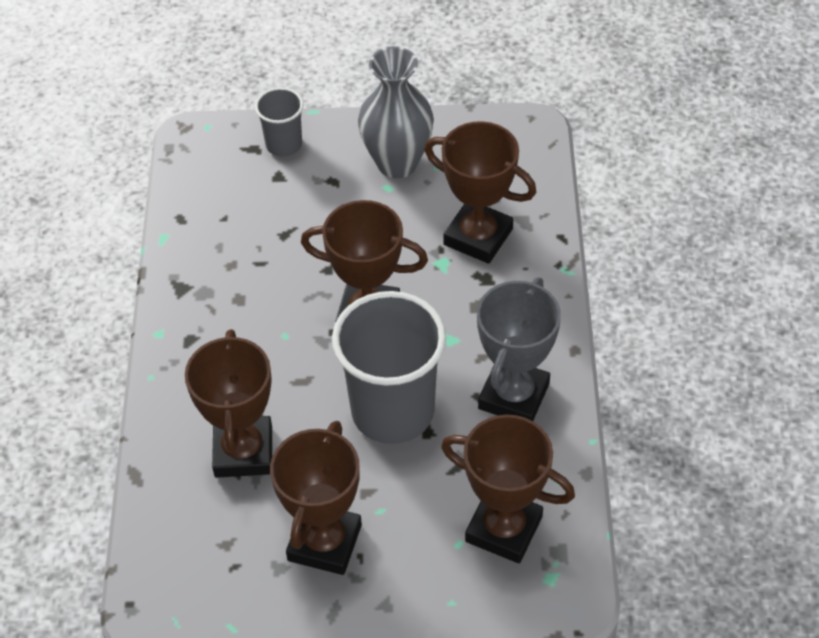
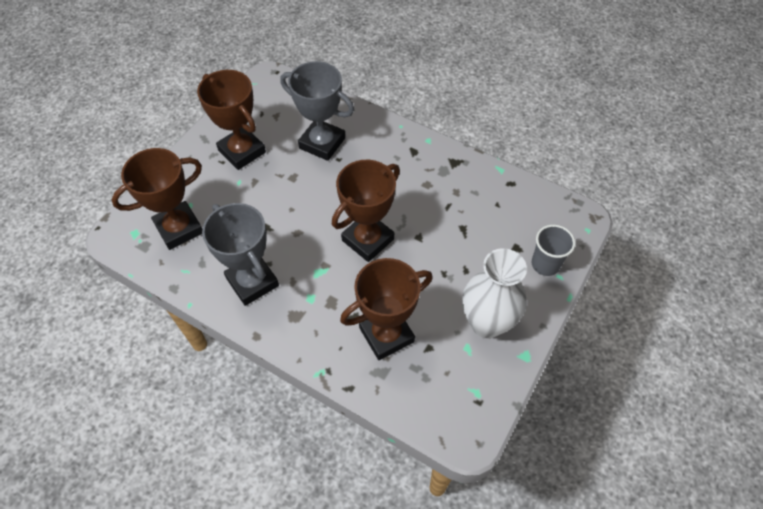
camera: 120 degrees right, 5 degrees up
(243, 451) = (322, 143): brown trophy -> grey trophy
(392, 411) = (292, 217): grey cup -> none
(397, 163) = (486, 323): grey vase -> white vase

